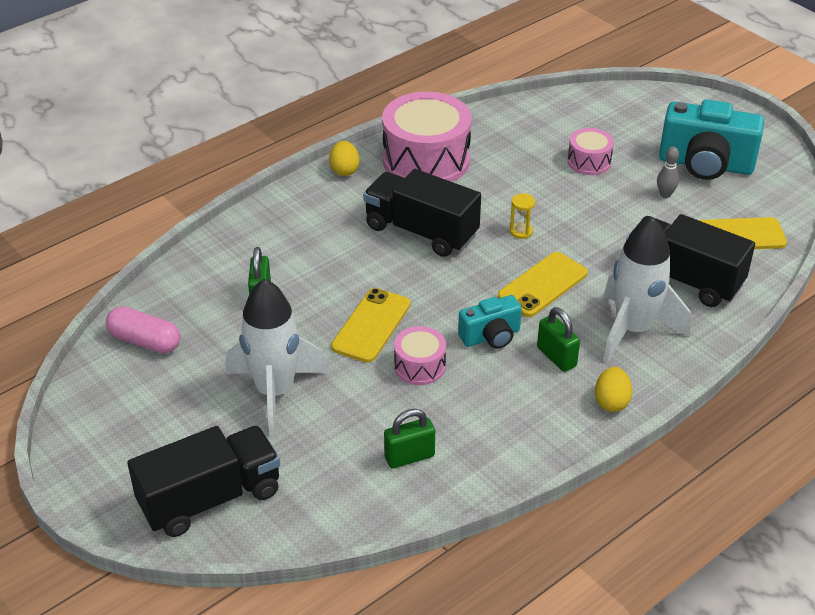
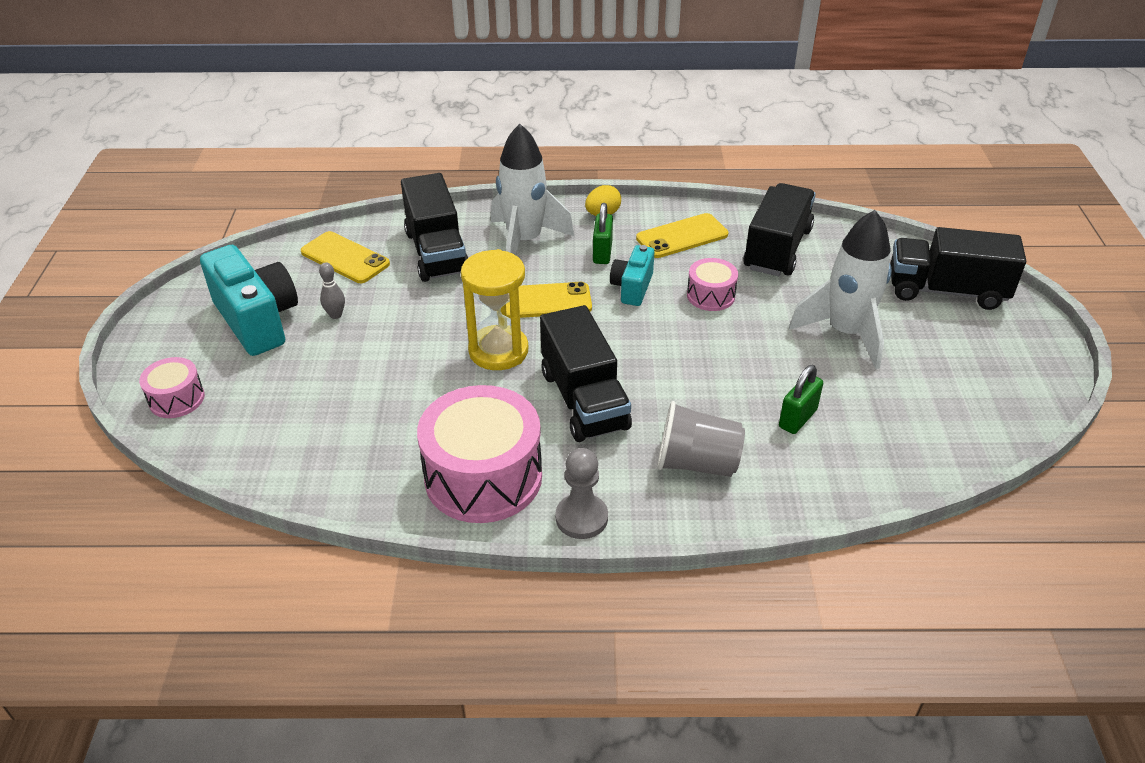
camera: 140 degrees left, 0 degrees up
(145, 341) = (942, 434): pink capsule -> none
(305, 232) = (697, 463): none -> grey cup
(344, 170) = (581, 518): yellow egg -> grey pawn
(371, 325) = (719, 342): yellow phone -> yellow phone (682, 236)
(409, 457) = (777, 249): green padlock -> black truck
(491, 336) = (632, 288): turquoise camera -> turquoise camera turned 90 degrees counterclockwise
(521, 231) = (498, 351): yellow hourglass -> yellow hourglass, size x2.32
(589, 162) = (341, 380): pink drum -> pink drum (177, 399)

